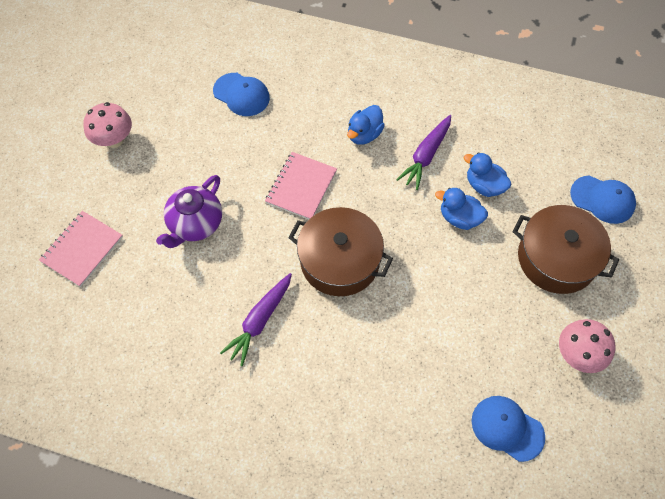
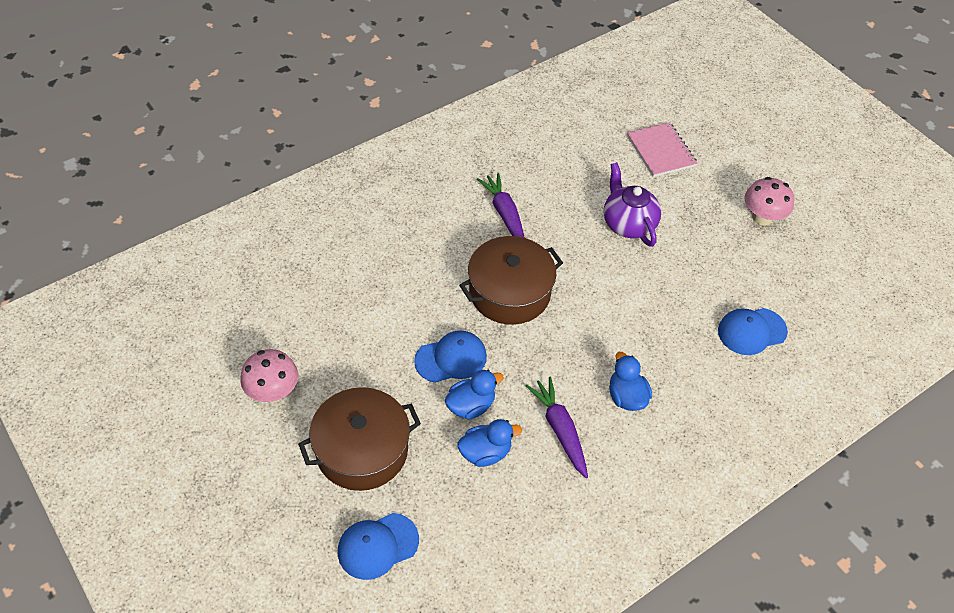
camera: 125 degrees right, 10 degrees down
(301, 187) = (606, 312): pink notebook -> none
(507, 428) = (276, 301): blue cap -> blue cap (451, 358)

